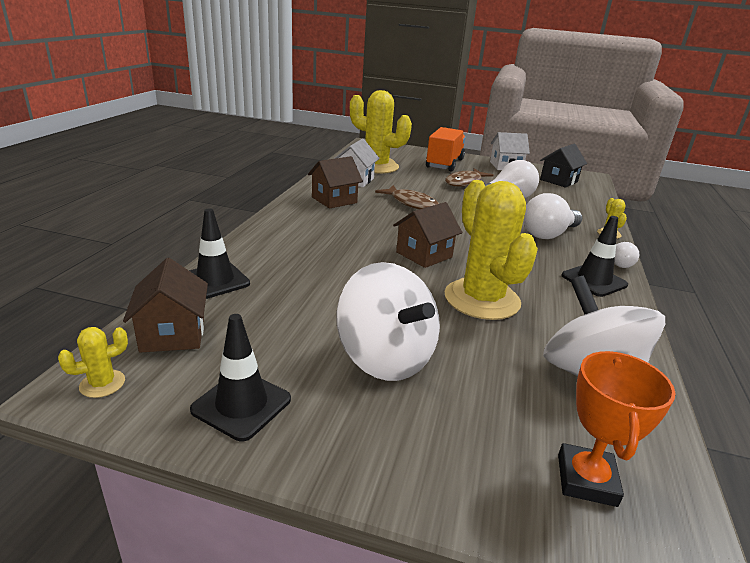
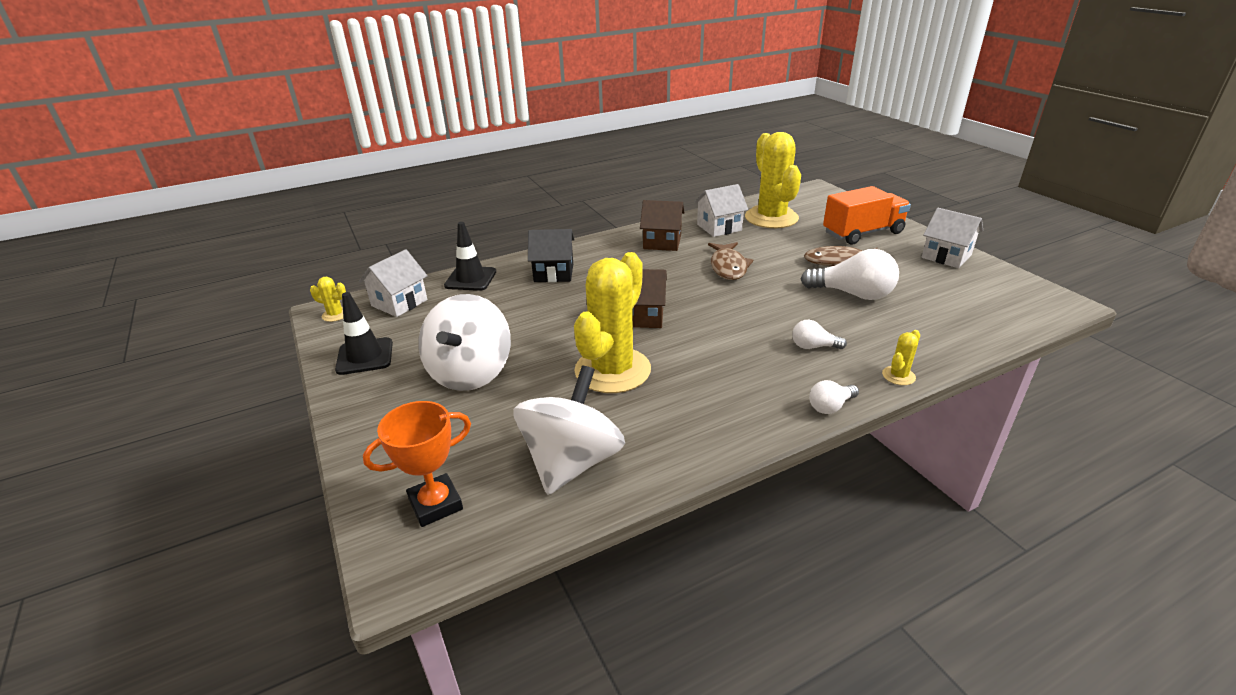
camera: 50 degrees right, 5 degrees up
(173, 334) = (399, 303): brown house -> white house
(548, 234) = (813, 346): white light bulb -> white light bulb, size x0.53
(558, 181) = (987, 295): black house -> black house (554, 273)
(594, 280) = (756, 406): black traffic cone -> none

